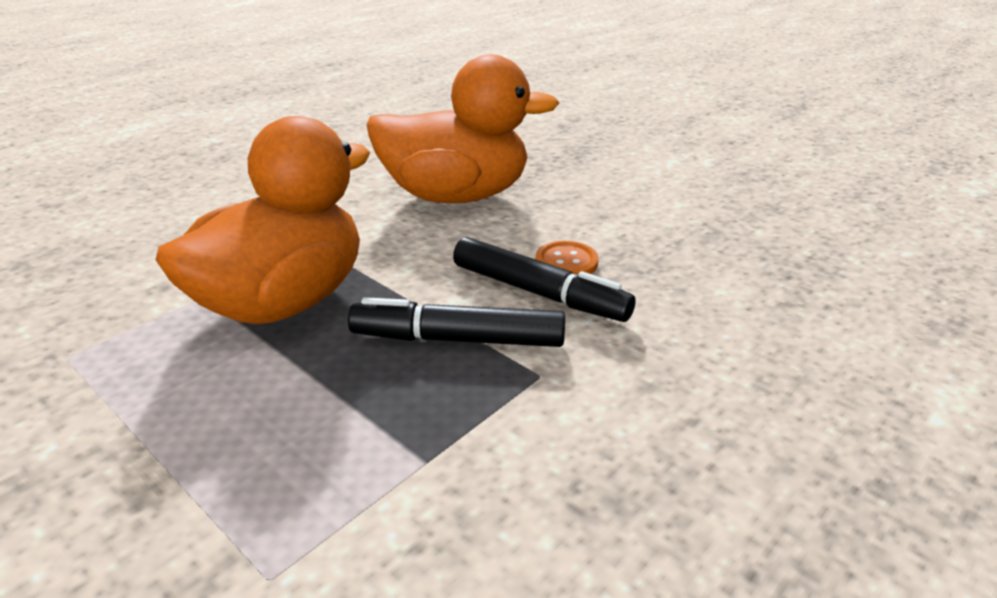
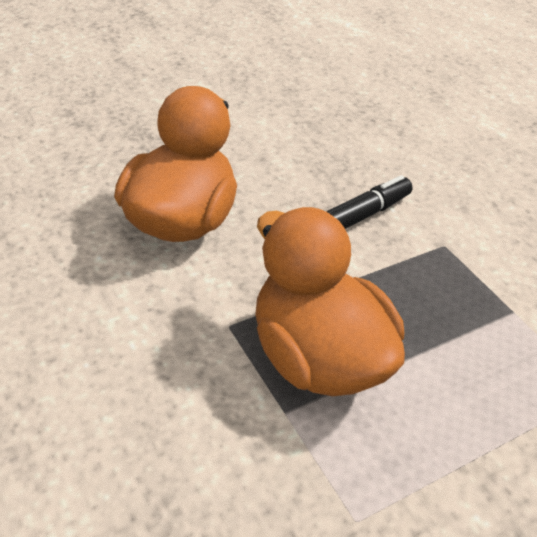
camera: 75 degrees left, 10 degrees up
(458, 339) = (398, 270): black marker -> none
(566, 262) = (320, 195): orange button -> none

